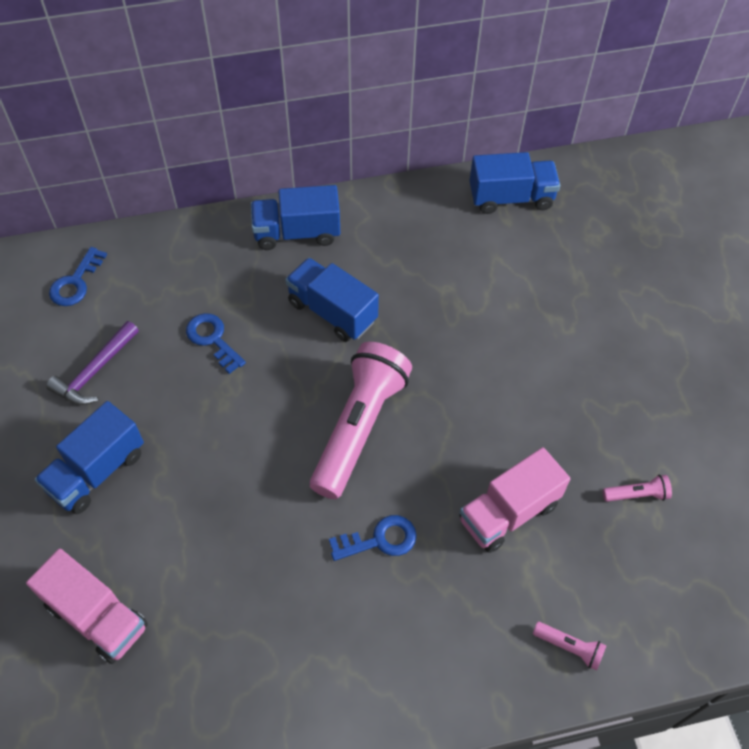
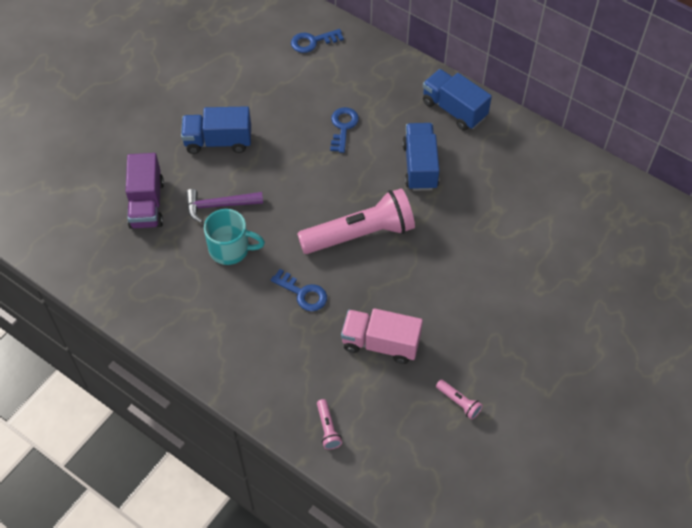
camera: 50 degrees right, 0 degrees up
(95, 372) = (270, 94): purple hammer -> purple hammer (219, 205)
(97, 616) = (147, 204): pink truck -> purple truck
(252, 570) = (231, 249): none -> turquoise mug
(511, 198) = (605, 194): blue truck -> none

